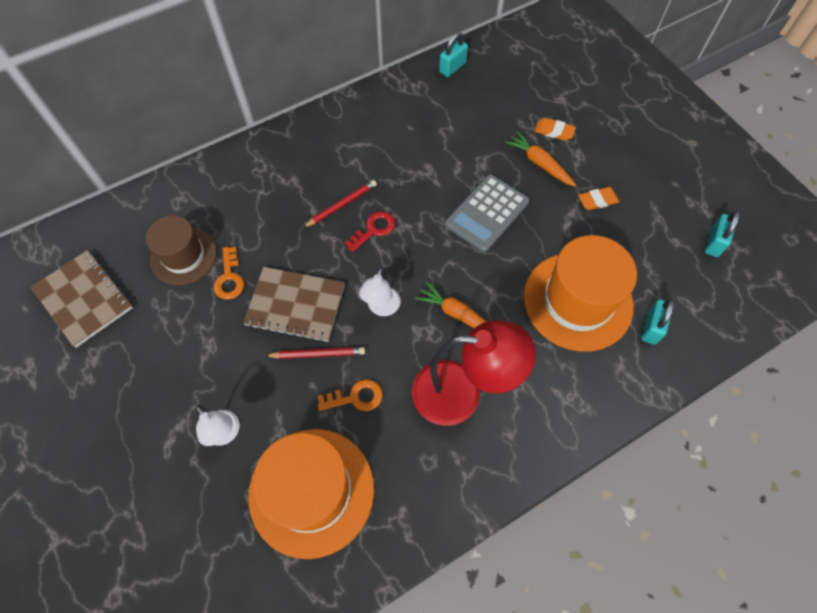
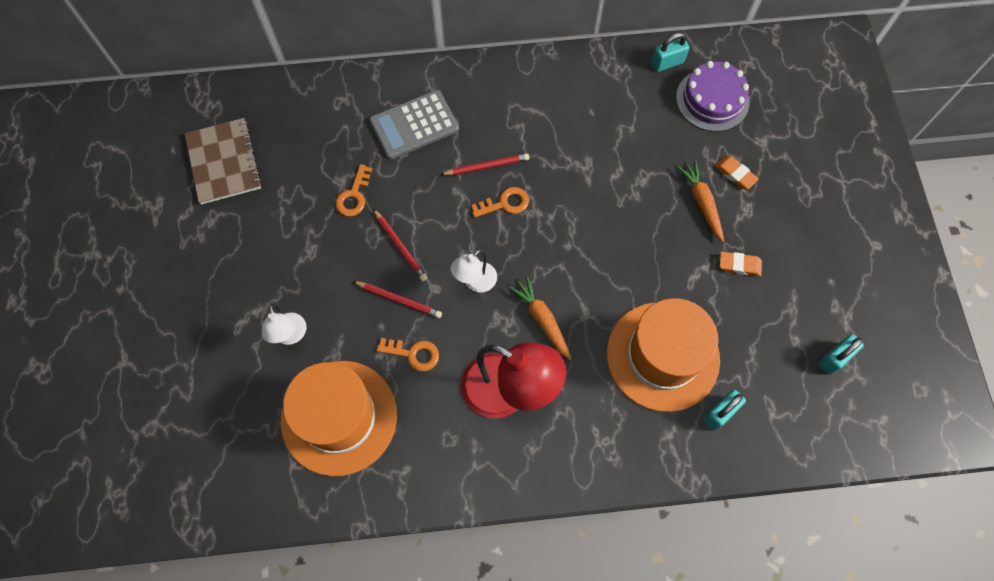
camera: 25 degrees right, 5 degrees up
(183, 256) = (323, 157): brown hat -> none
(295, 305) = (400, 246): brown notebook -> red pencil
(374, 230) = (505, 203): red key -> orange key
(487, 213) = (621, 232): grey calculator -> grey calculator (414, 125)
(504, 82) = (712, 99): none -> purple cake

